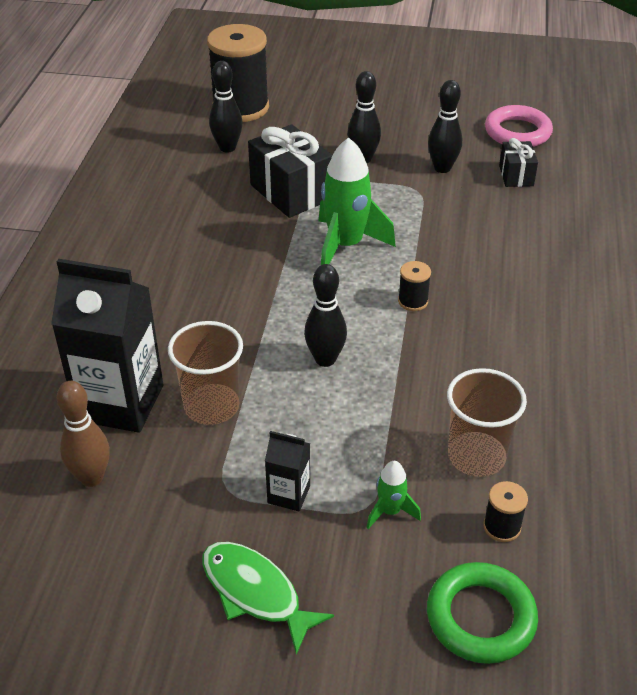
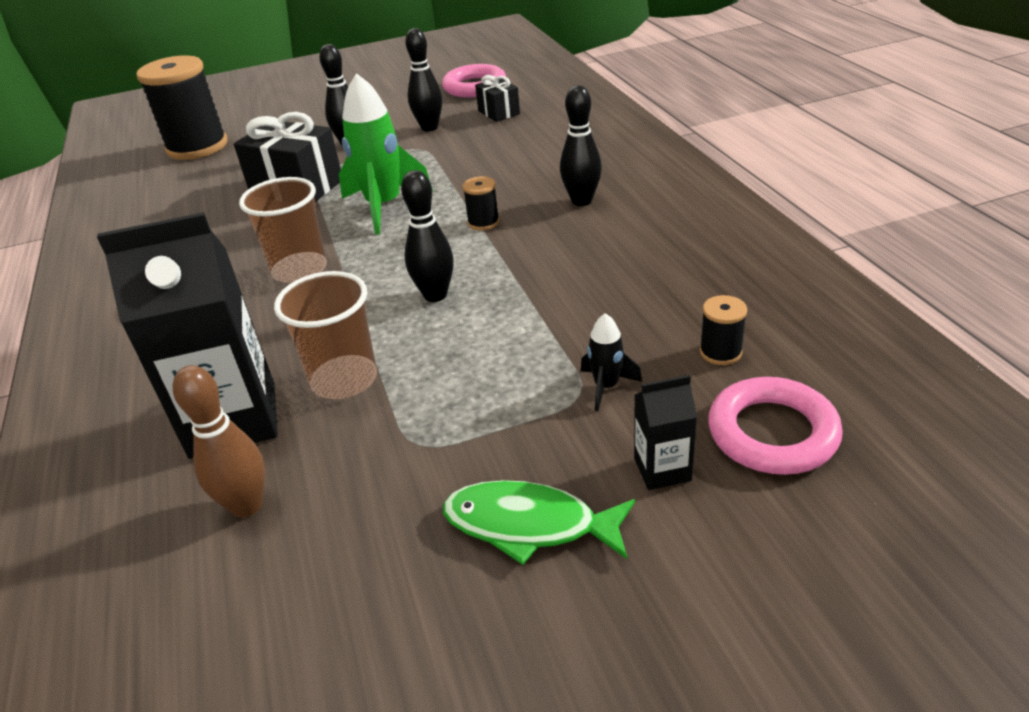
camera: 25 degrees left, 5 degrees down
(227, 148) = (205, 178): black bowling pin -> black bowling pin (581, 201)
(289, 494) = (491, 419): black carton -> black carton (662, 469)
(390, 511) = (606, 387): green rocket -> black rocket
(476, 456) = (646, 309): brown cup -> brown cup (300, 270)
(480, 617) = (772, 433): green ring -> pink ring

